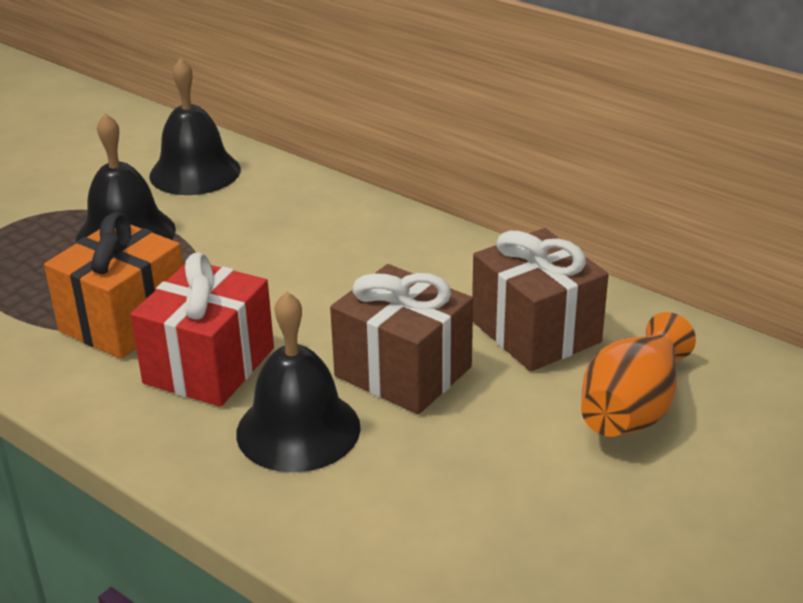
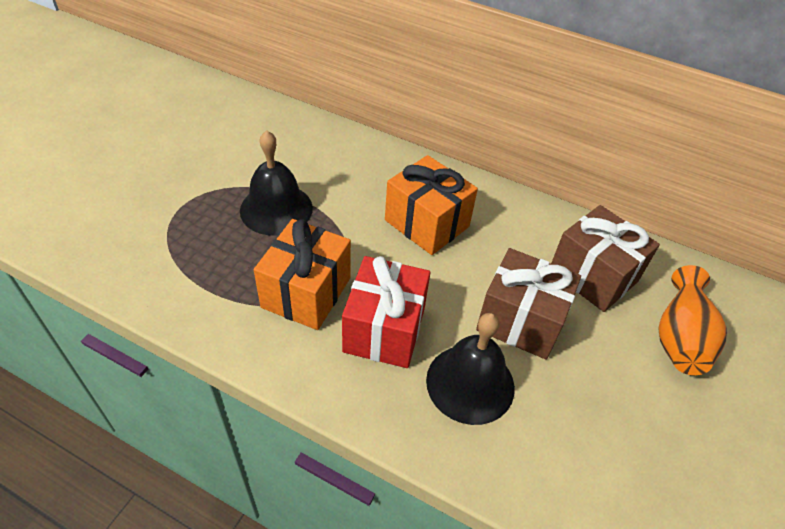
camera: 15 degrees left, 15 degrees up
(195, 172) = (305, 147): black bell -> none
(322, 260) = (427, 223): none -> orange gift

